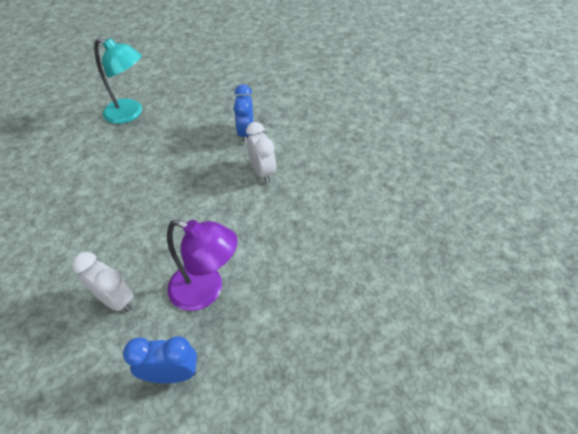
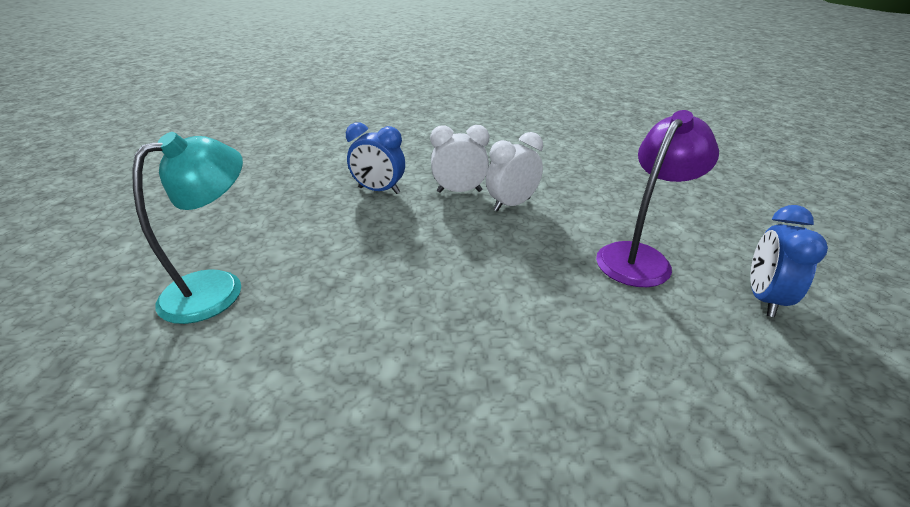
camera: 70 degrees left, 15 degrees down
(116, 300) = (651, 340): white clock -> white clock (512, 204)

